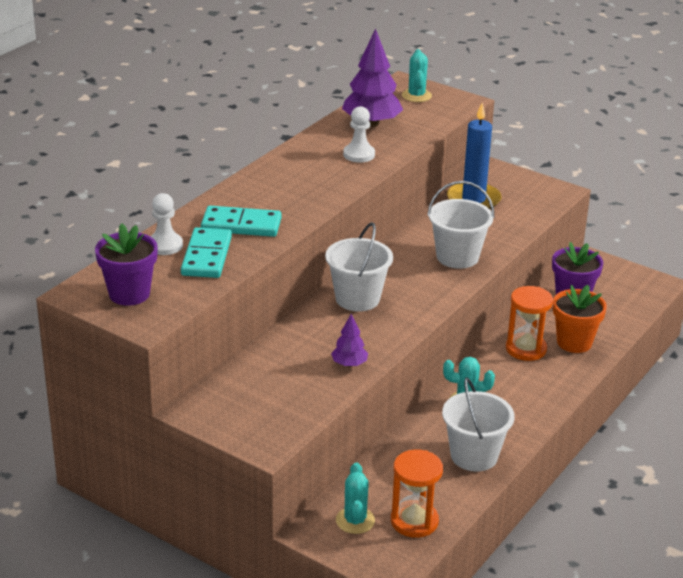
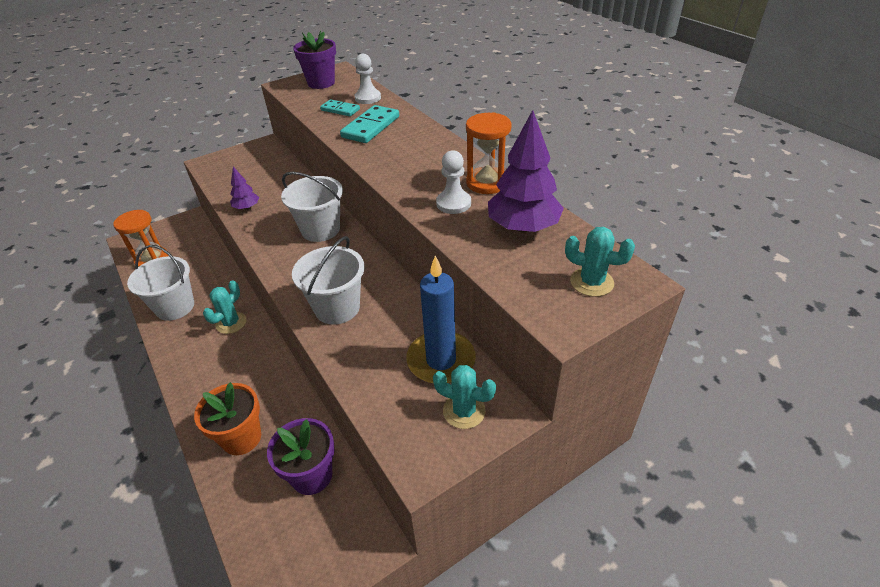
camera: 115 degrees right, 10 degrees up
(206, 256) = (340, 110): turquoise domino -> turquoise domino, size x0.62
(355, 520) = (179, 236): turquoise cactus -> turquoise cactus (464, 411)
(526, 349) = (262, 392): orange hourglass -> orange hourglass (487, 183)

